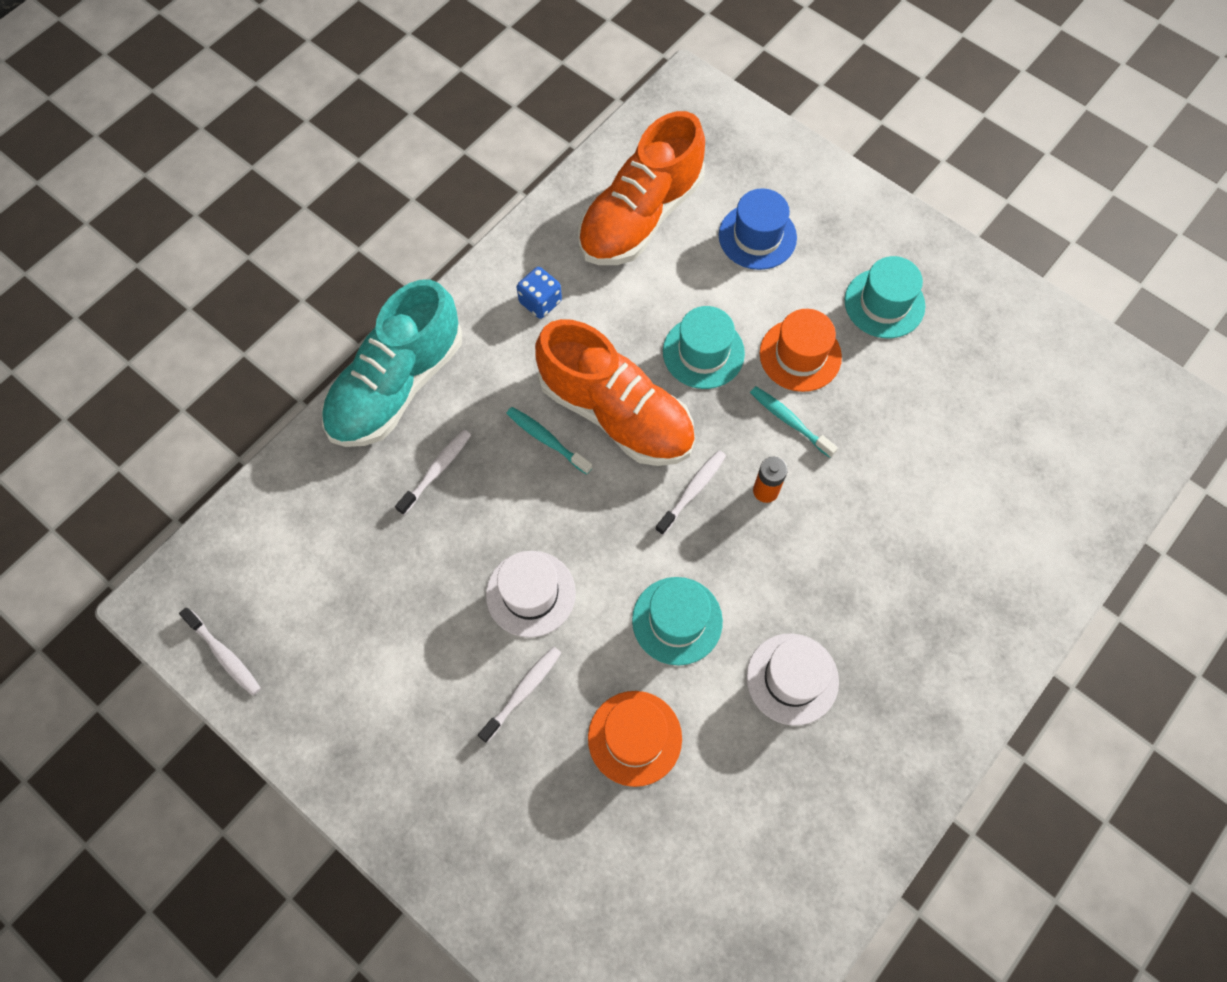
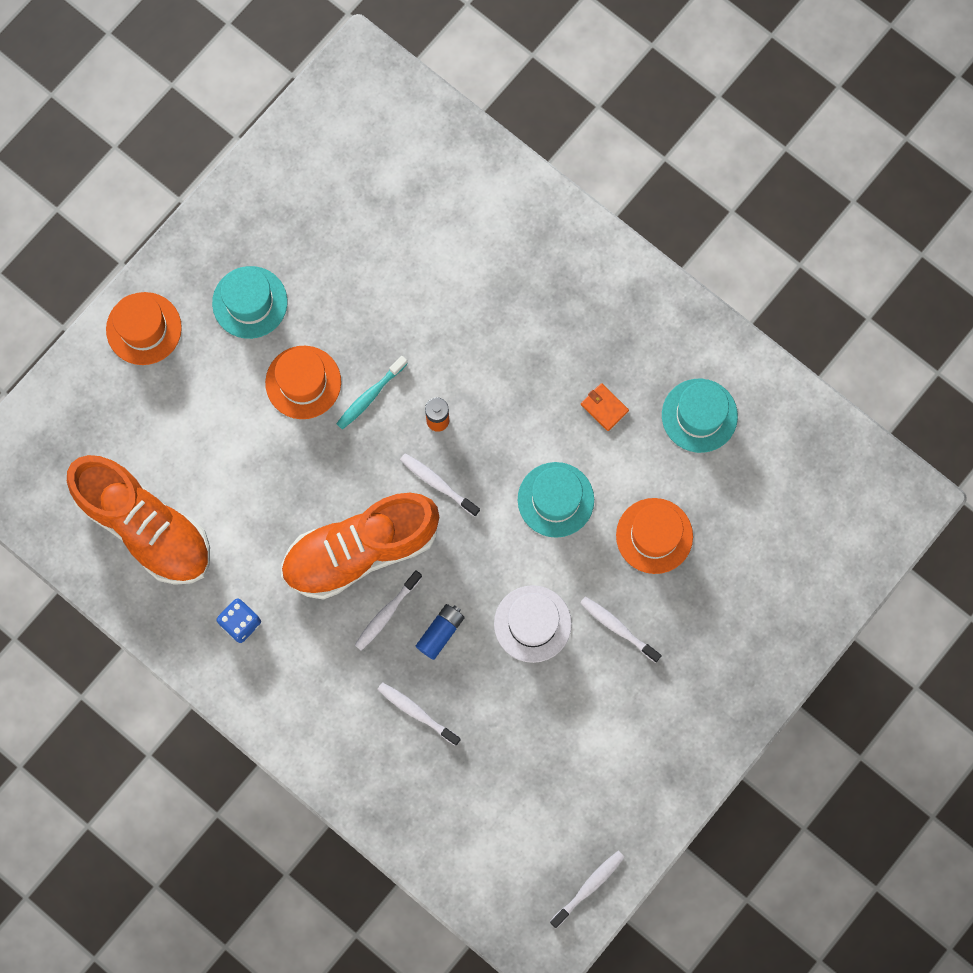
camera: 90 degrees left, 10 degrees up
(397, 386) = (329, 755): turquoise shoe -> none
(523, 494) = (440, 632): none -> blue battery
(546, 439) = (386, 613): turquoise toothbrush -> white toothbrush
(616, 413) = (360, 550): orange shoe -> orange shoe turned 150 degrees counterclockwise
(703, 352) = (299, 470): turquoise hat -> turquoise hat (699, 415)
(757, 236) = (172, 414): blue hat -> none
(792, 679) = (604, 407): white hat -> orange wallet
(846, 210) = (144, 328): none -> orange hat

